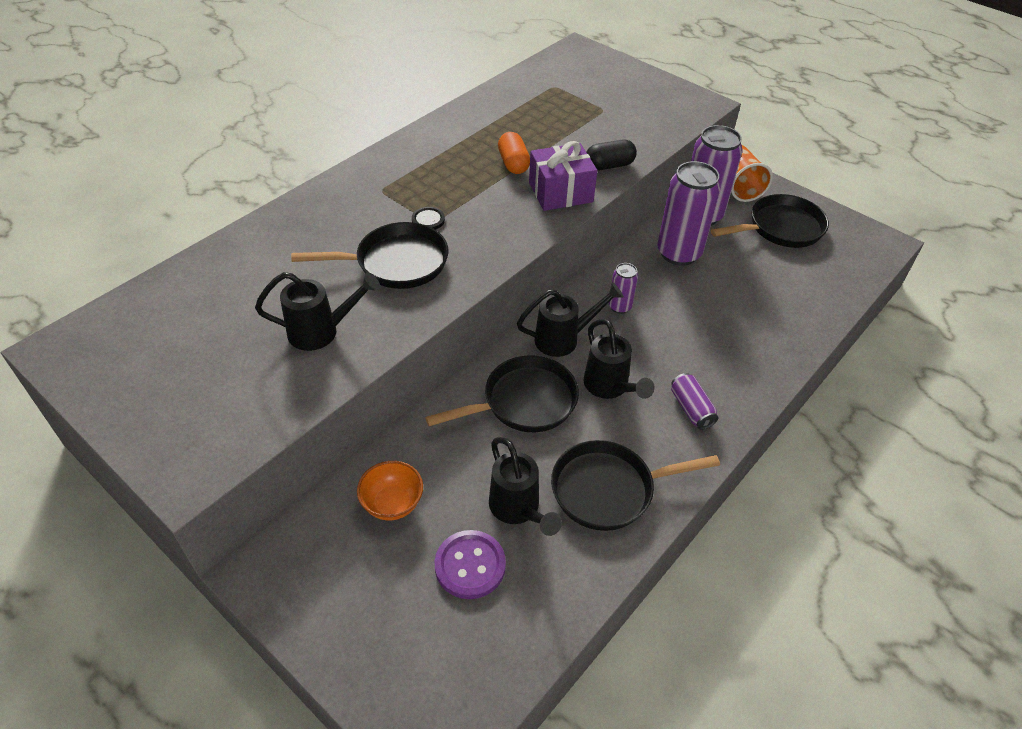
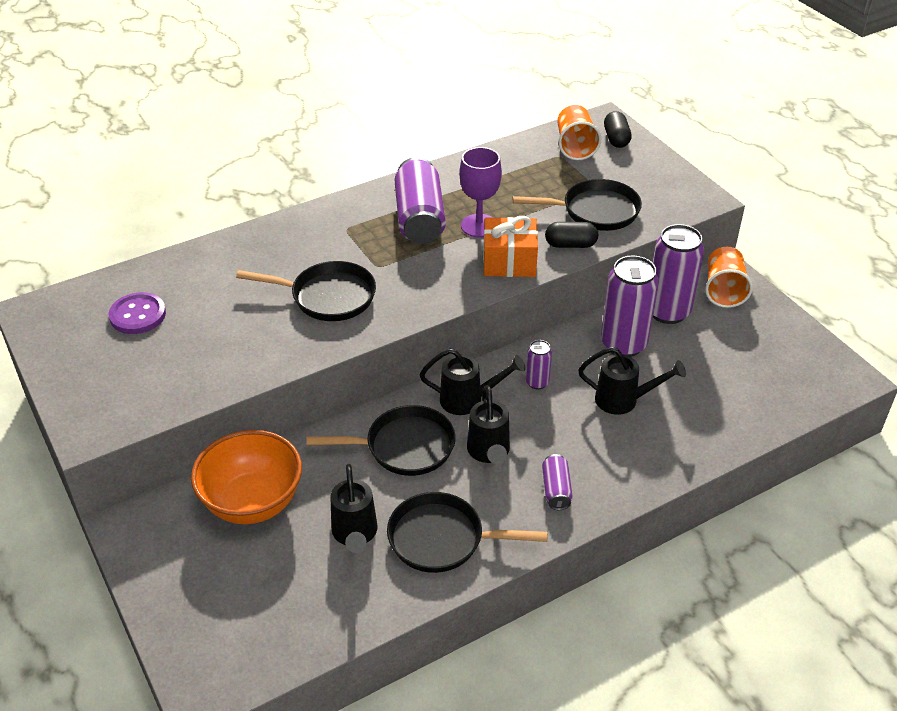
camera: 20 degrees right, 5 degrees down
(322, 332) = (239, 342): black watering can -> black watering can (624, 400)
(392, 504) = (252, 502): orange bowl -> orange bowl, size x1.87
(428, 220) = (374, 264): black button -> none
(451, 167) = (419, 218): none -> purple can
(470, 565) = (293, 568): purple button -> purple button (138, 315)
(513, 163) = (479, 226): orange capsule -> purple goblet
(560, 192) = (509, 261): purple gift -> orange gift
(564, 75) = (575, 146): none -> orange cup
(597, 63) = (616, 139): none -> black capsule
(781, 228) = (745, 341): black pan -> black pan (595, 211)

